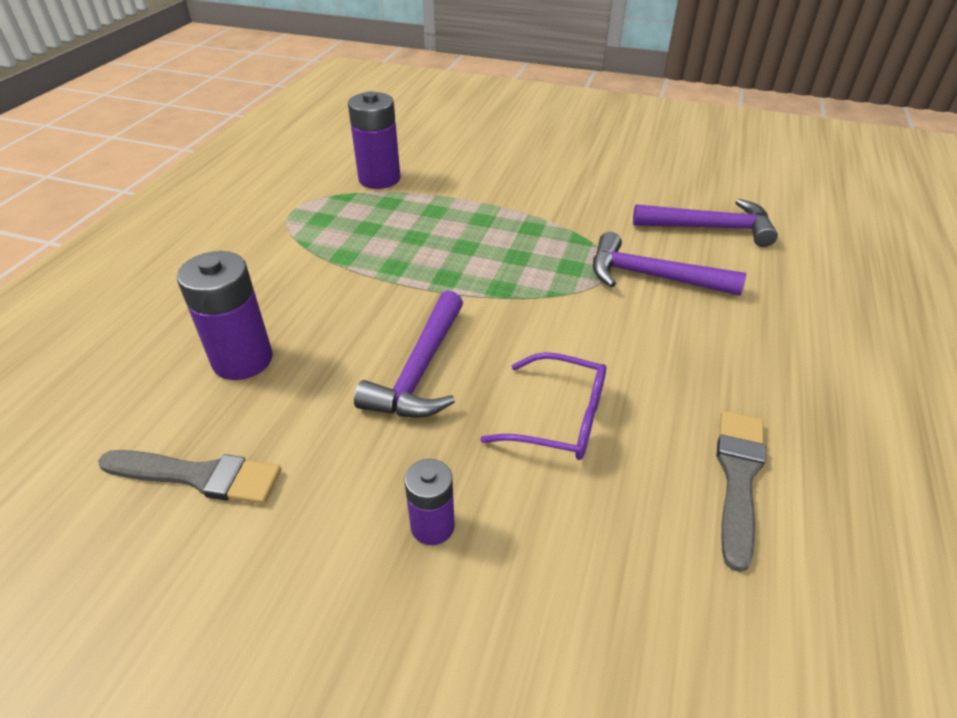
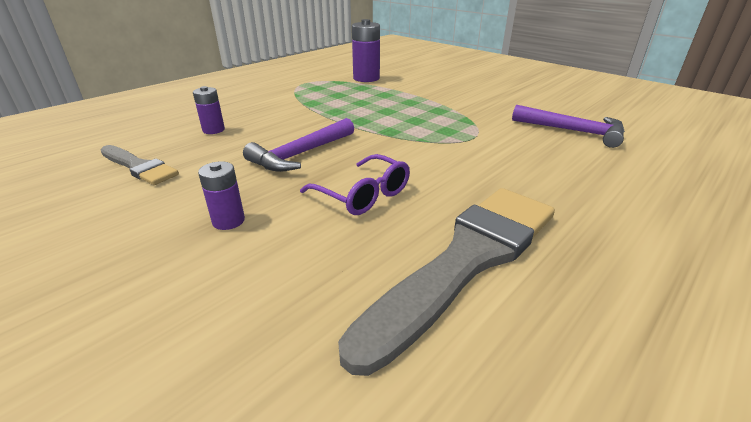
camera: 25 degrees right, 10 degrees down
(242, 360) = (213, 130): purple battery -> purple battery, size x0.59
(651, 277) = (502, 145): purple hammer -> none
(738, 478) = (466, 260): grey brush -> grey brush, size x1.85

